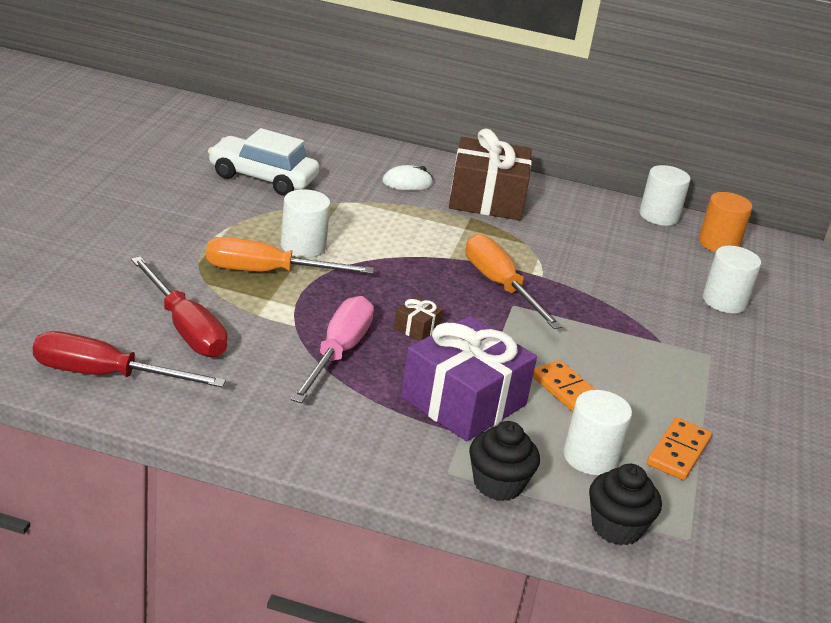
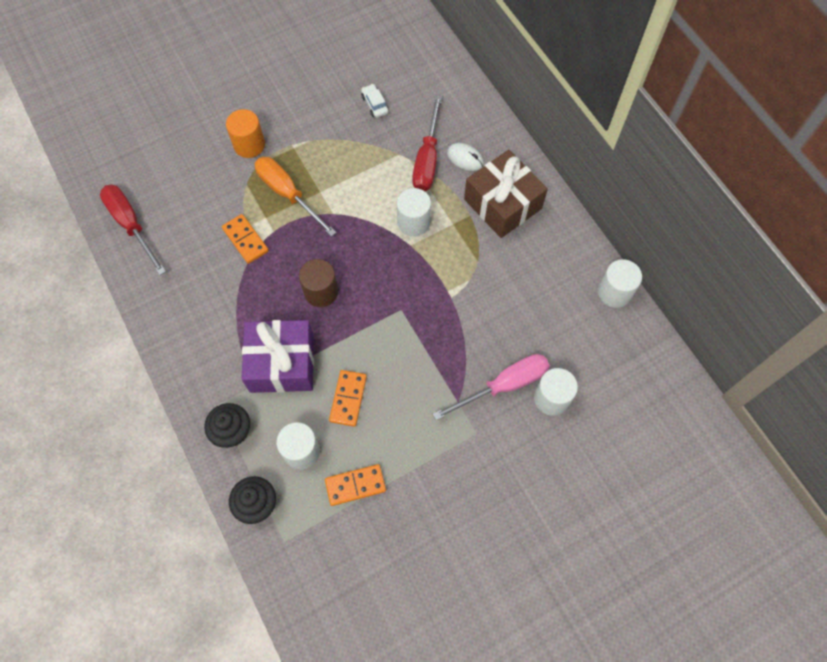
camera: 50 degrees right, 35 degrees up
(185, 328) = (200, 213): red screwdriver -> red screwdriver (427, 159)
(262, 177) = (375, 104): white car -> white car, size x0.48
(273, 326) = (245, 240): none -> orange domino
(303, 246) = (331, 183): white cylinder -> white cylinder (413, 222)
(338, 353) = (257, 283): pink screwdriver -> pink screwdriver (504, 386)
(417, 328) = (321, 292): brown gift -> brown cylinder
(500, 286) = (413, 289): orange screwdriver -> none
(718, 244) = (624, 346): orange cylinder -> orange cylinder (249, 145)

